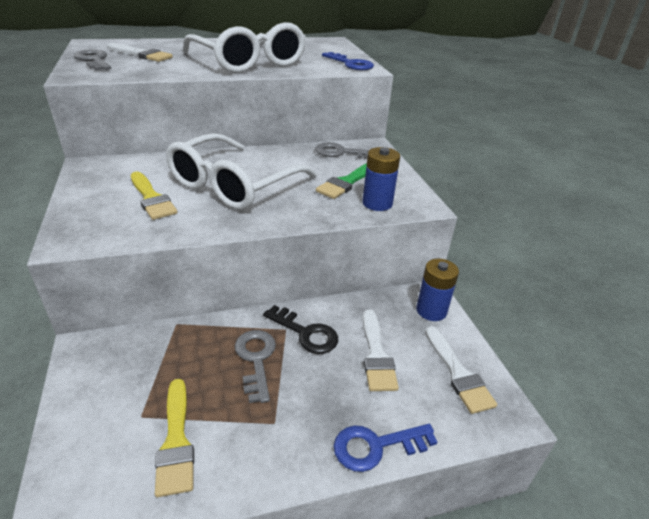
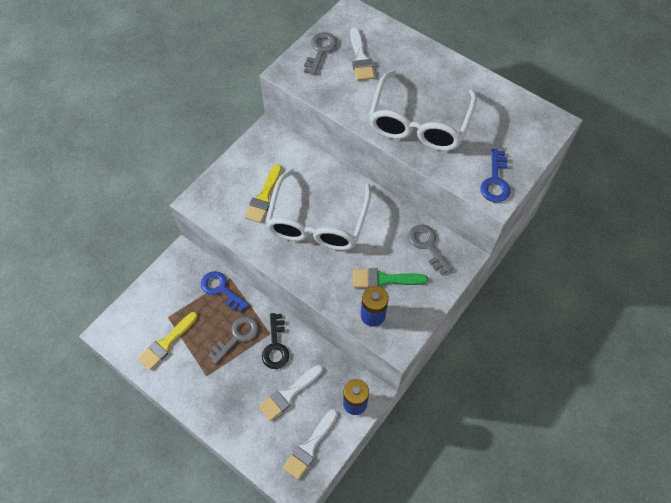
camera: 55 degrees right, 25 degrees up
(233, 185) = (317, 222): white glasses -> white glasses turned 75 degrees counterclockwise
(376, 446) = (227, 431): blue key -> blue key (221, 289)

